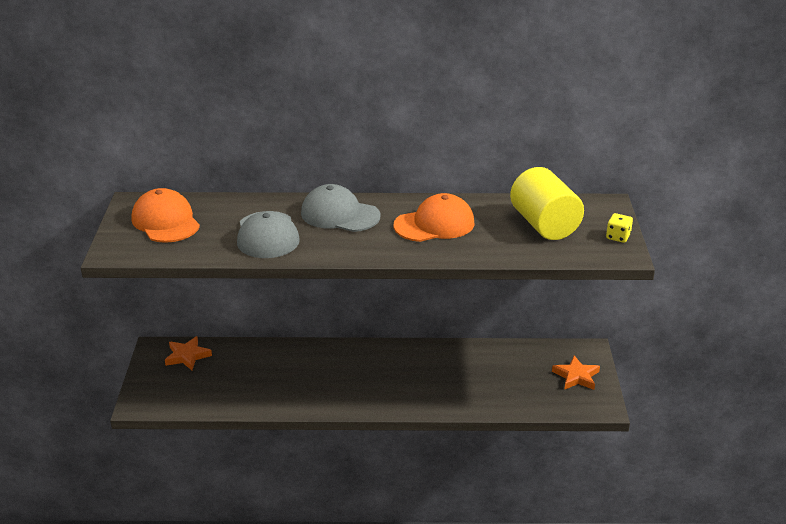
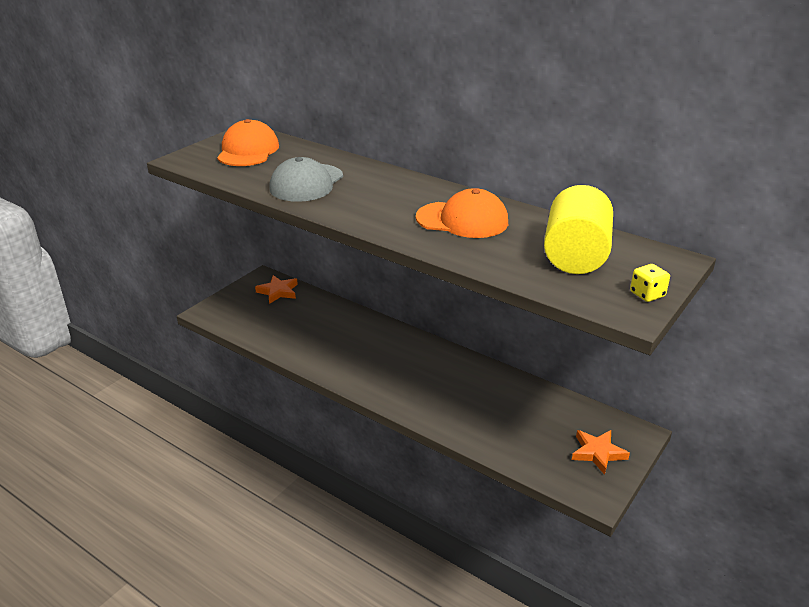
camera: 35 degrees right, 0 degrees up
(340, 214) = (388, 186): grey cap -> none

